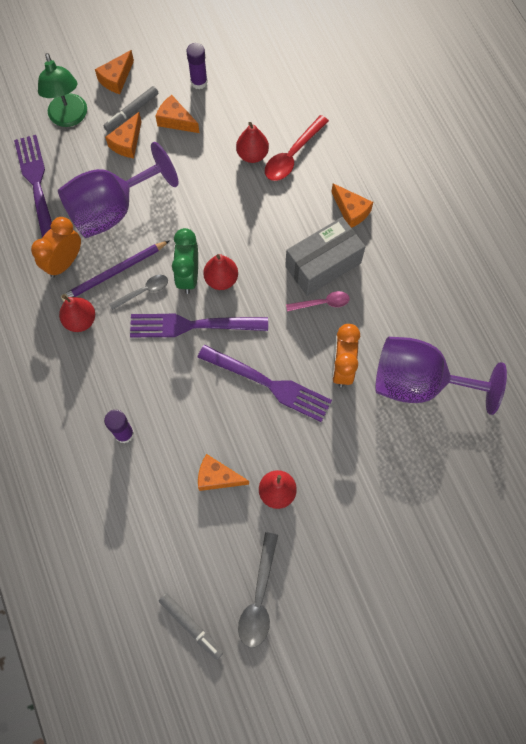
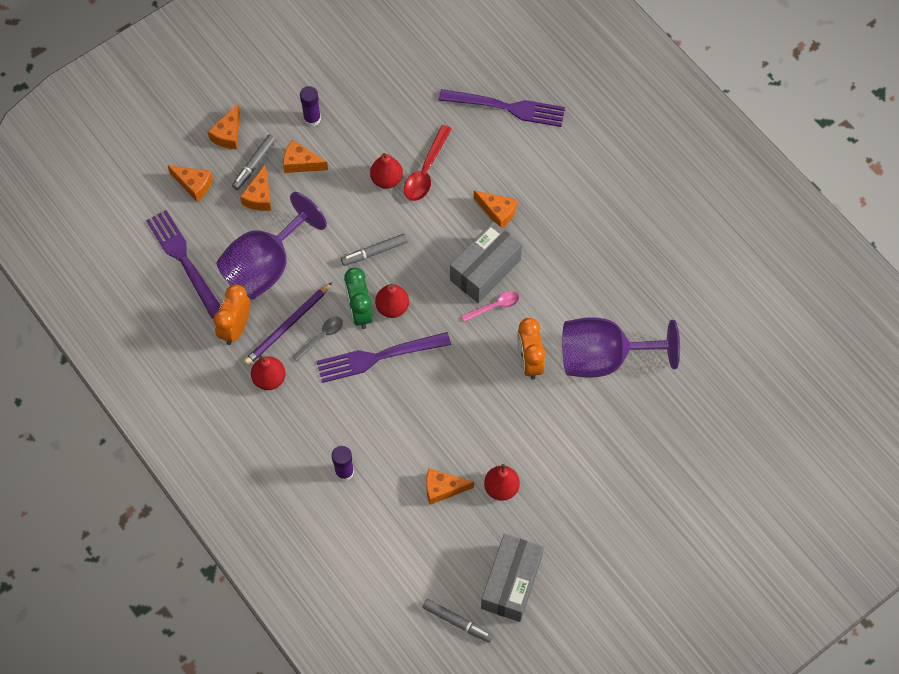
camera: 15 degrees left, 5 degrees down
(69, 118) = (194, 185): green lamp -> orange cheese
(220, 221) = (374, 252): none -> grey marker
(259, 598) = (511, 583): grey spoon -> grey box
(268, 384) = (465, 393): purple fork -> purple fork (507, 107)

